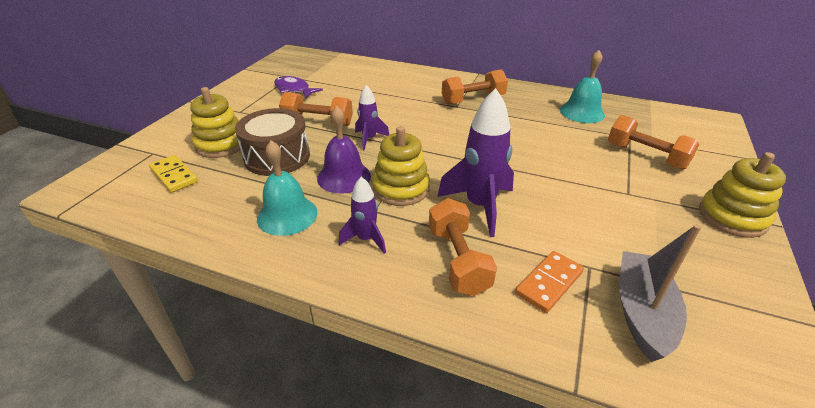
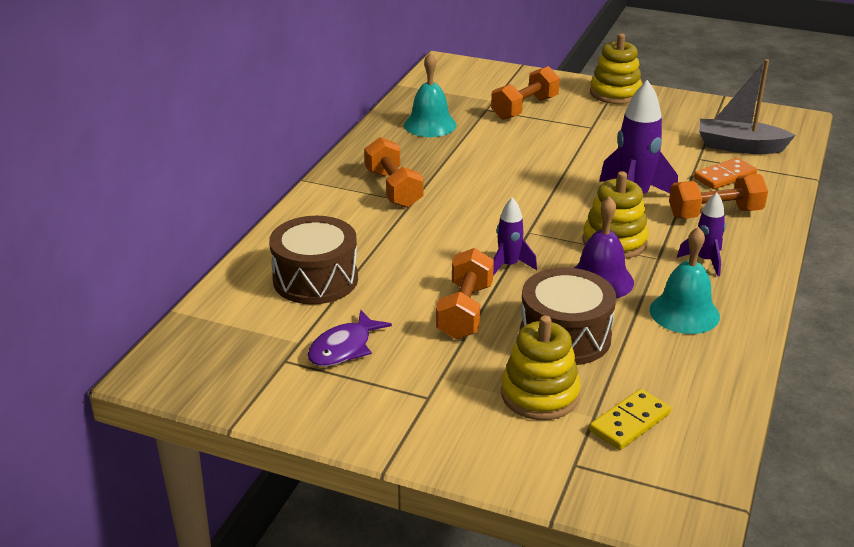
camera: 90 degrees left, 5 degrees down
(362, 81) = (315, 279): none -> brown drum
(549, 283) = (725, 176): orange domino -> orange domino turned 75 degrees counterclockwise

